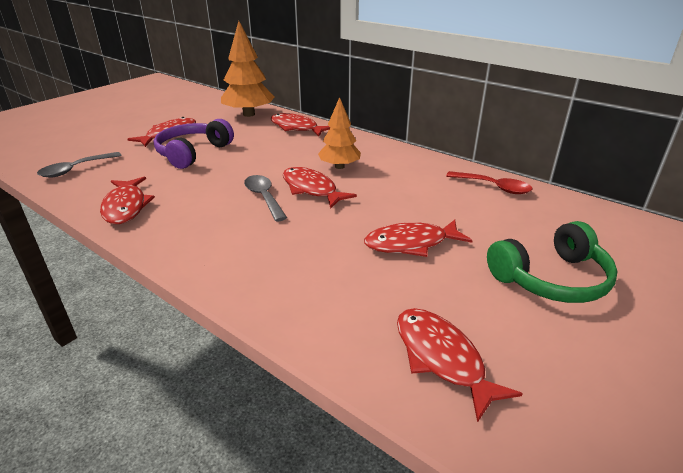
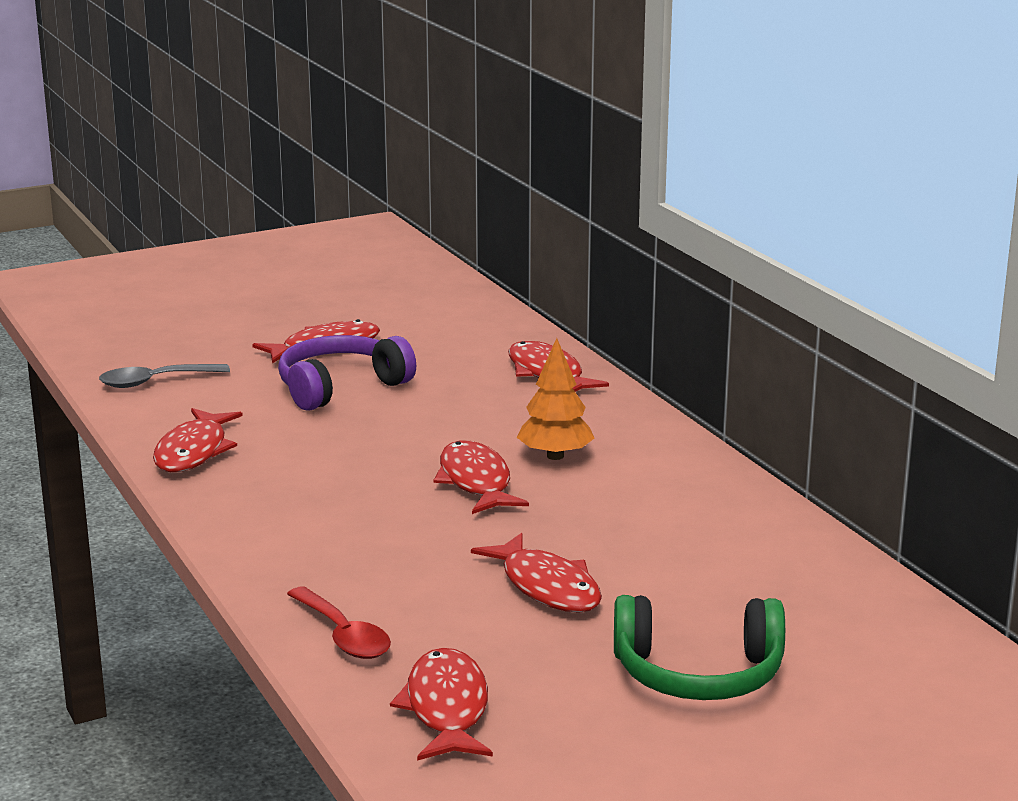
camera: 25 degrees right, 10 degrees down
(248, 114) = (486, 332): orange tree -> none
(264, 197) = (394, 479): grey spoon -> none
(411, 244) = (547, 587): red fish -> red fish turned 135 degrees counterclockwise
(493, 187) = (780, 541): red spoon -> red spoon (343, 635)

